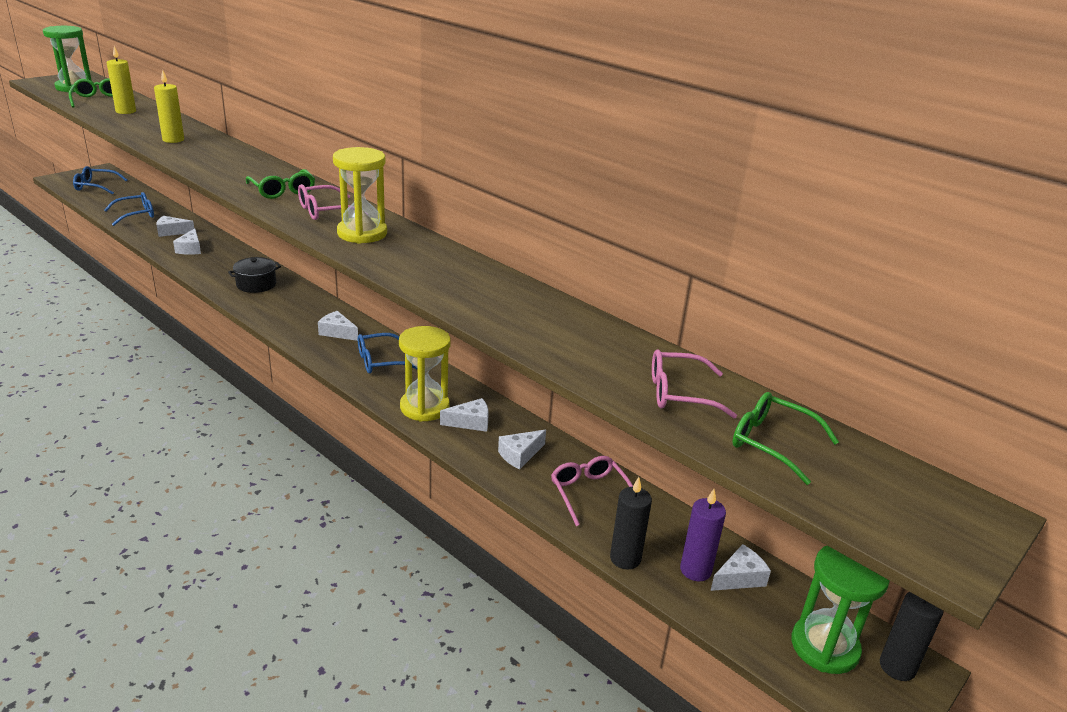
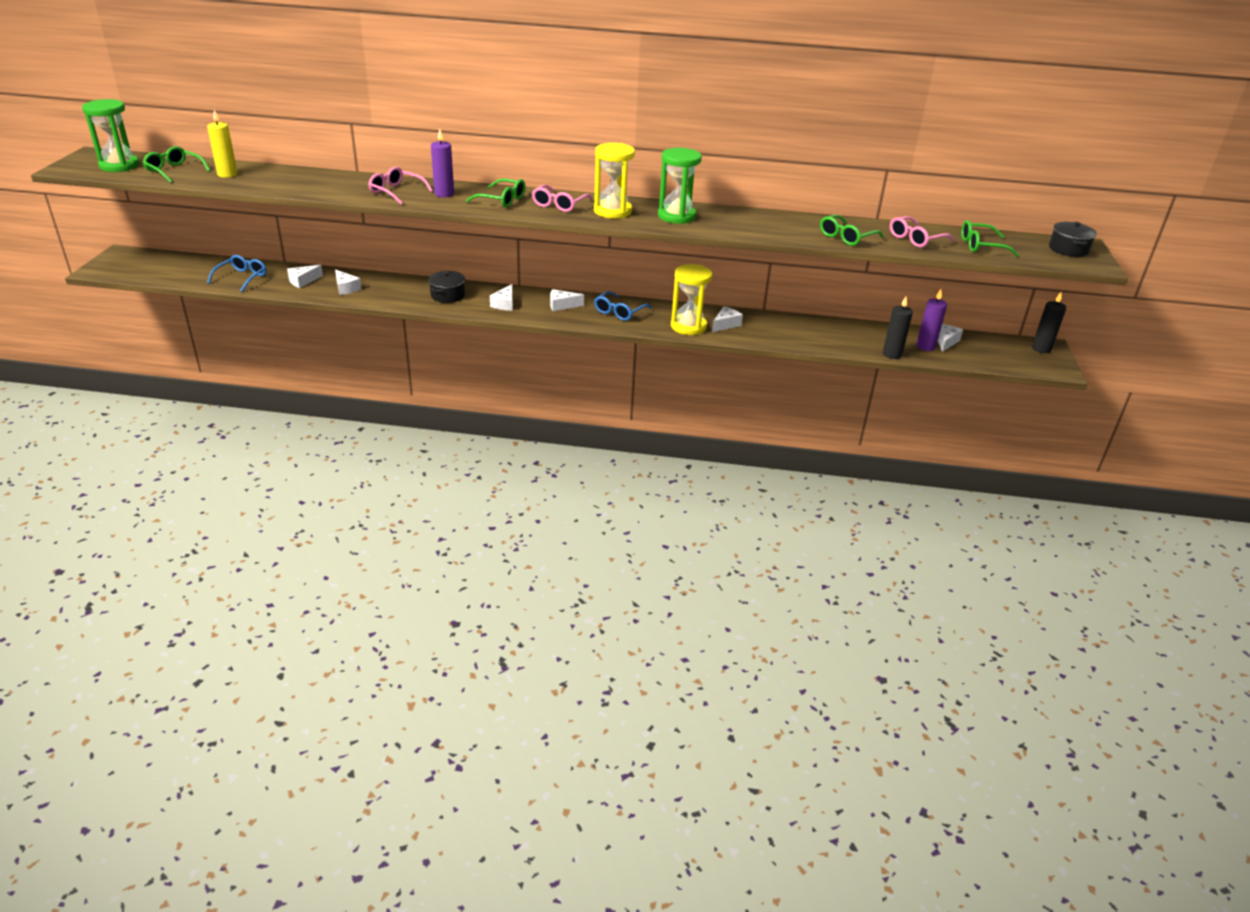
camera: 35 degrees left, 5 degrees up
(95, 186) = (150, 267): blue glasses -> none
(173, 140) = (330, 186): yellow candle -> none
(246, 171) = (444, 194): none -> purple candle
(520, 455) = (776, 330): white cheese -> white cheese (504, 304)
(578, 355) = (846, 237): none -> green glasses
(589, 493) = (835, 334): pink glasses -> pink glasses (396, 192)
(824, 647) = (1009, 353): green hourglass -> green hourglass (676, 216)
(936, 511) = (1068, 249): none -> black pot

